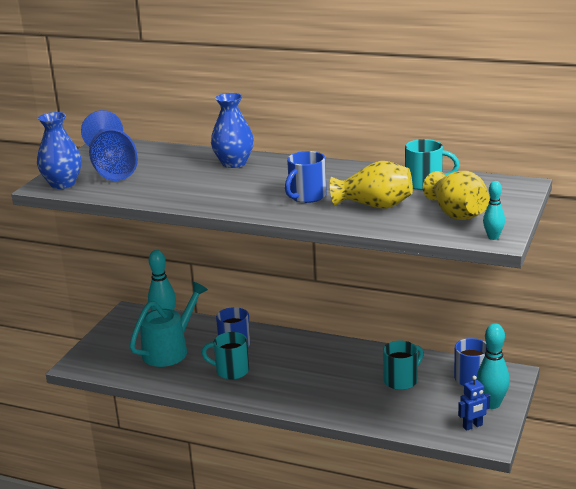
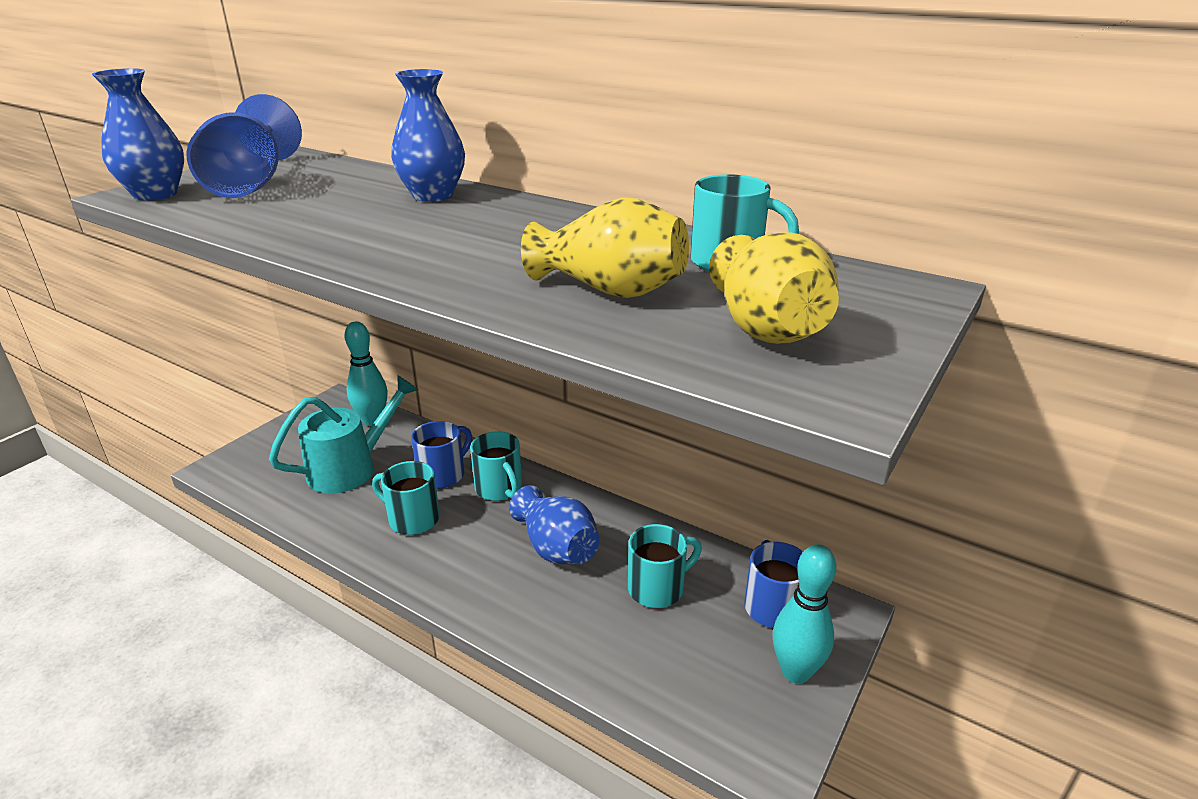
camera: 10 degrees right, 5 degrees up
(278, 346) = (499, 489): none -> turquoise mug
(306, 196) = (500, 258): blue mug -> none
(331, 371) = (556, 548): none -> blue vase
(472, 426) = (749, 717): blue robot -> none
(493, 237) = (830, 394): turquoise bowling pin -> none

